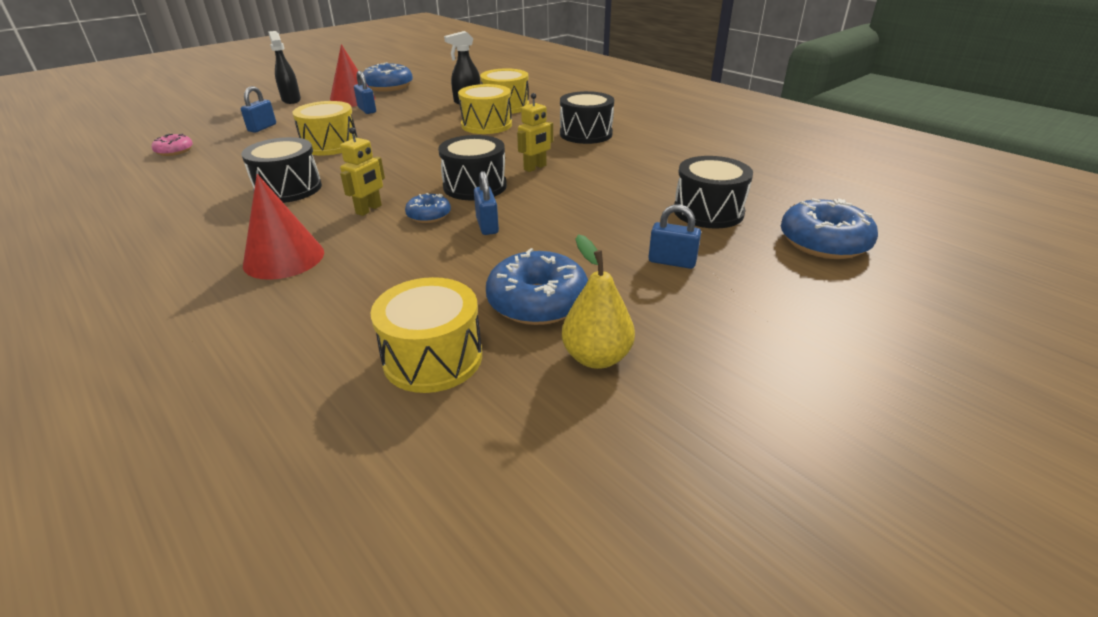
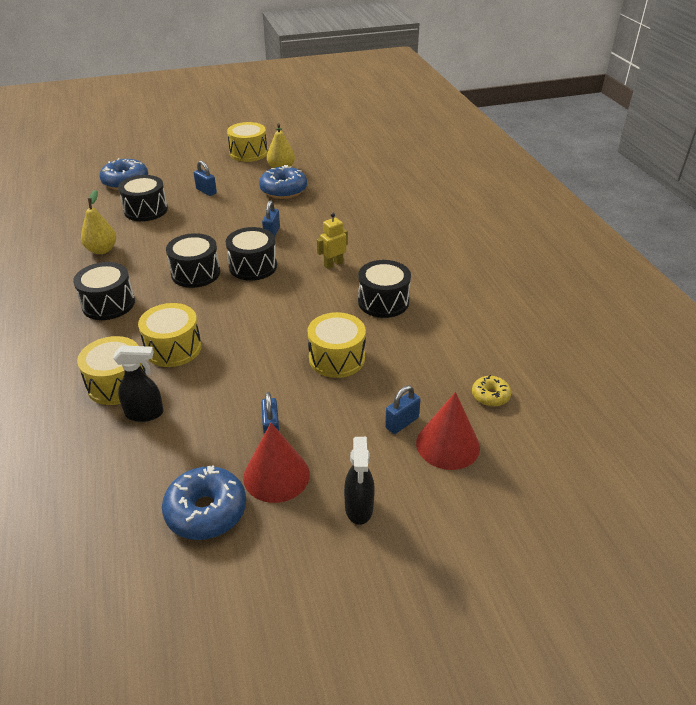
camera: 155 degrees left, 5 degrees up
(174, 151) = (490, 396): pink donut -> yellow donut
(284, 258) = (391, 241): red cone -> red cone (447, 445)
(429, 215) = (299, 249): blue donut -> none
(433, 358) = (339, 182): yellow drum -> yellow drum (248, 153)
(535, 168) = (195, 273): yellow robot -> black drum
(673, 163) = (102, 250): none -> yellow pear

